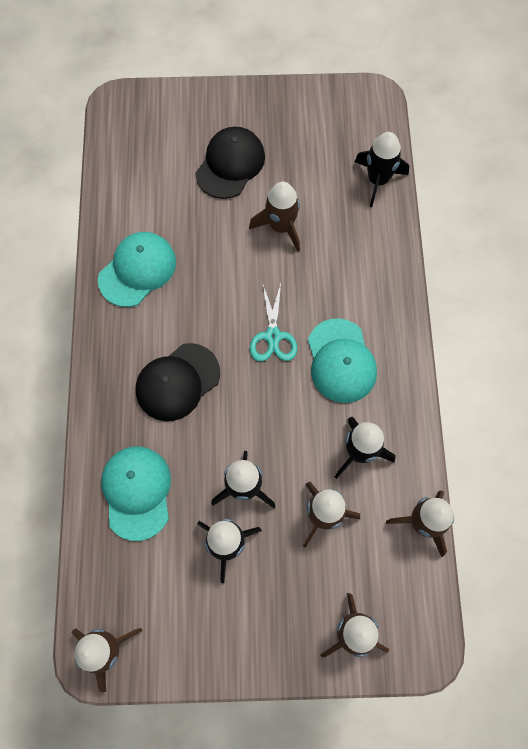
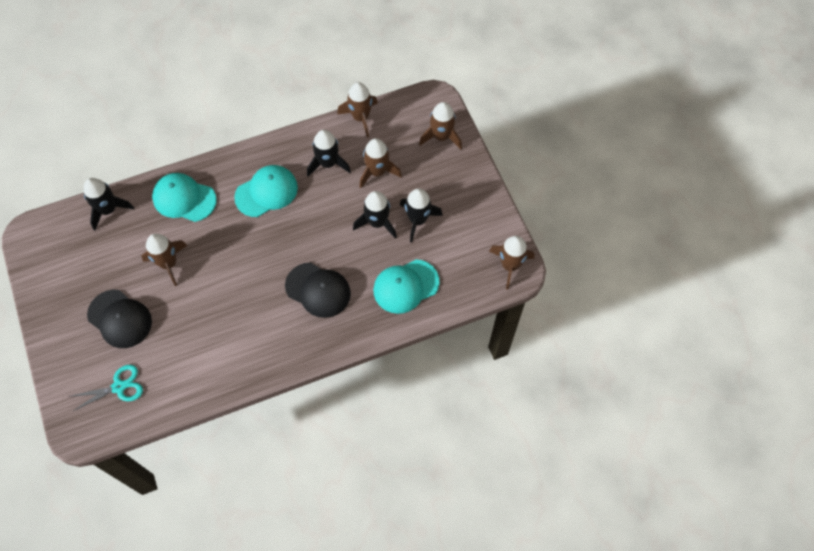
camera: 110 degrees left, 5 degrees down
(137, 270) = (236, 352): turquoise cap -> turquoise cap (184, 198)
(230, 164) = (120, 319): black cap -> black cap turned 150 degrees counterclockwise
(273, 336) = (261, 240): turquoise scissors -> turquoise scissors (119, 387)

